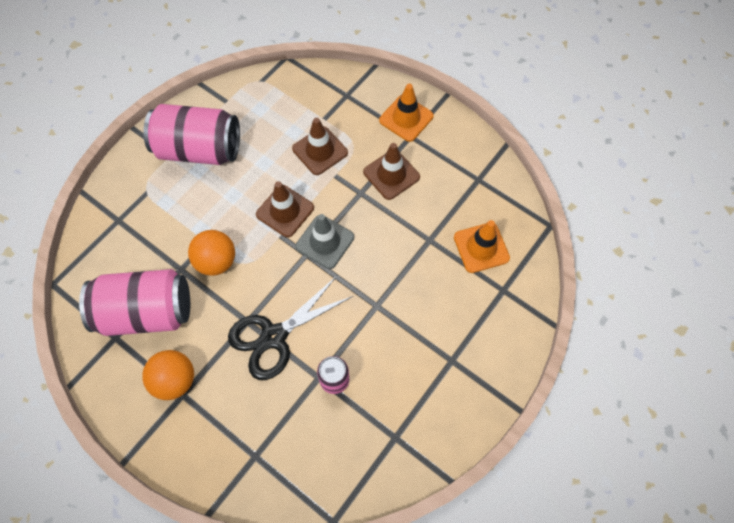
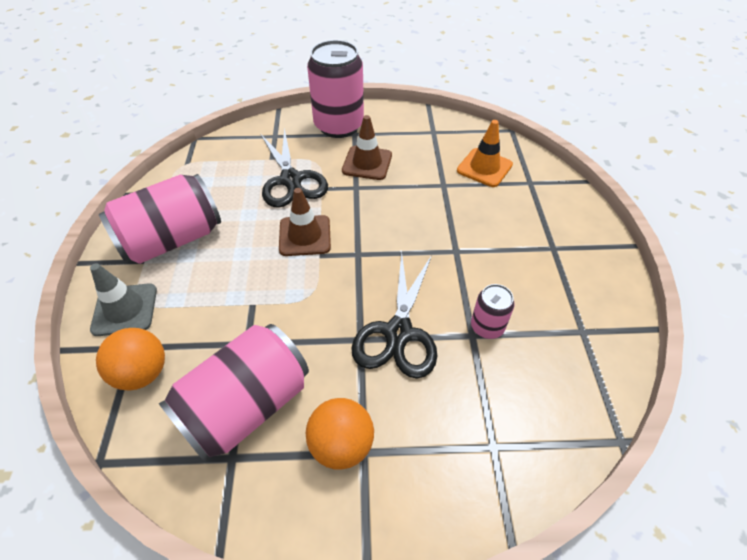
camera: 40 degrees left, 15 degrees down
(216, 261) = (279, 312): orange ball -> orange ball (142, 373)
(320, 151) = (291, 180): brown traffic cone -> black scissors
(325, 242) = (364, 235): grey traffic cone -> grey traffic cone (125, 309)
(406, 118) = (339, 126): orange traffic cone -> pink can

